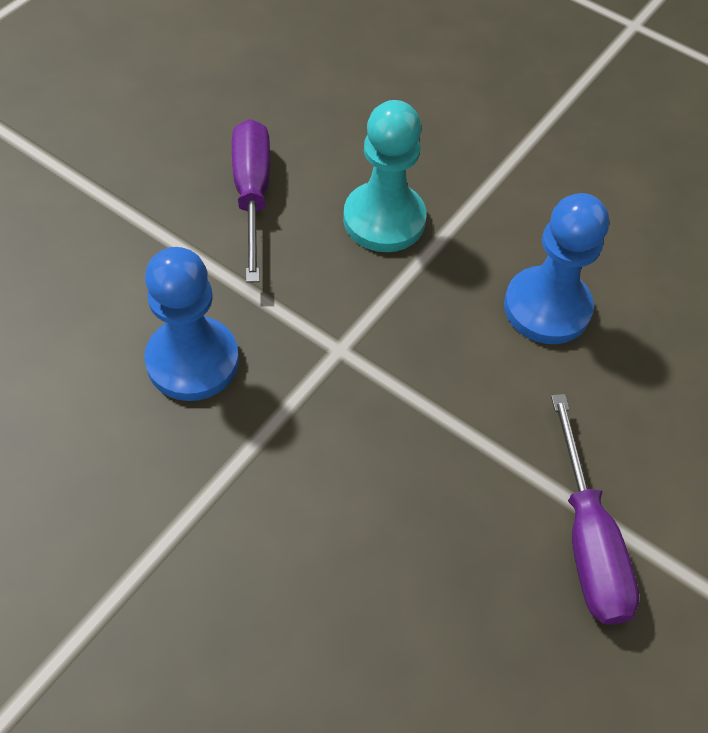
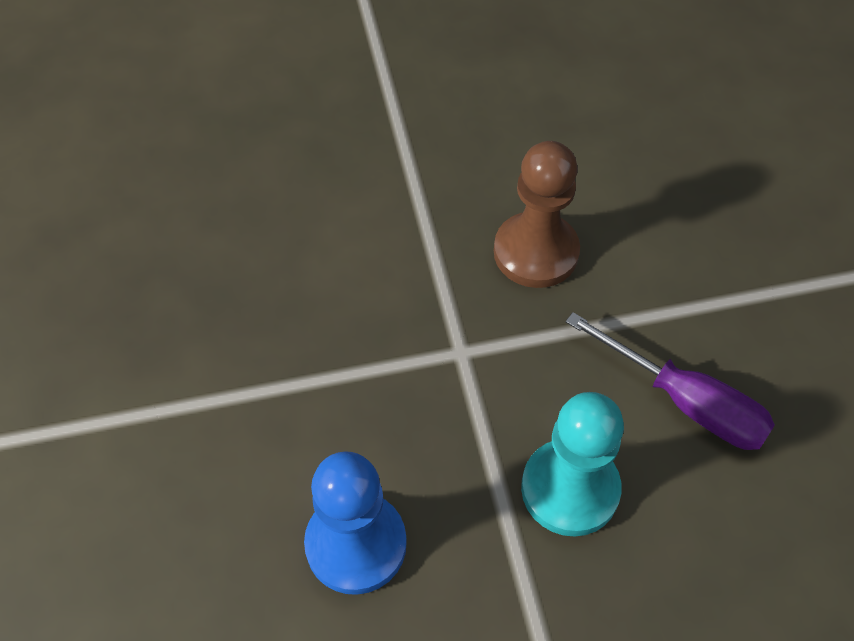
camera: 135 degrees right, 0 degrees up
(192, 361) = (536, 252): blue pawn -> brown pawn
(587, 539) = (160, 386): purple screwdriver -> none

